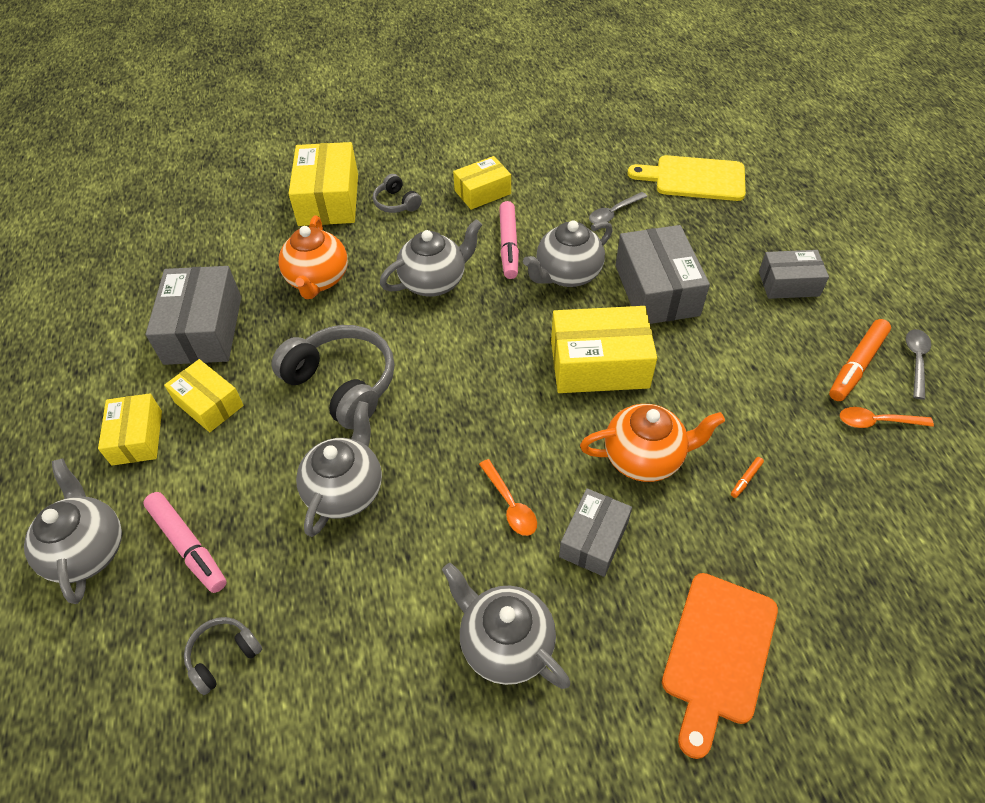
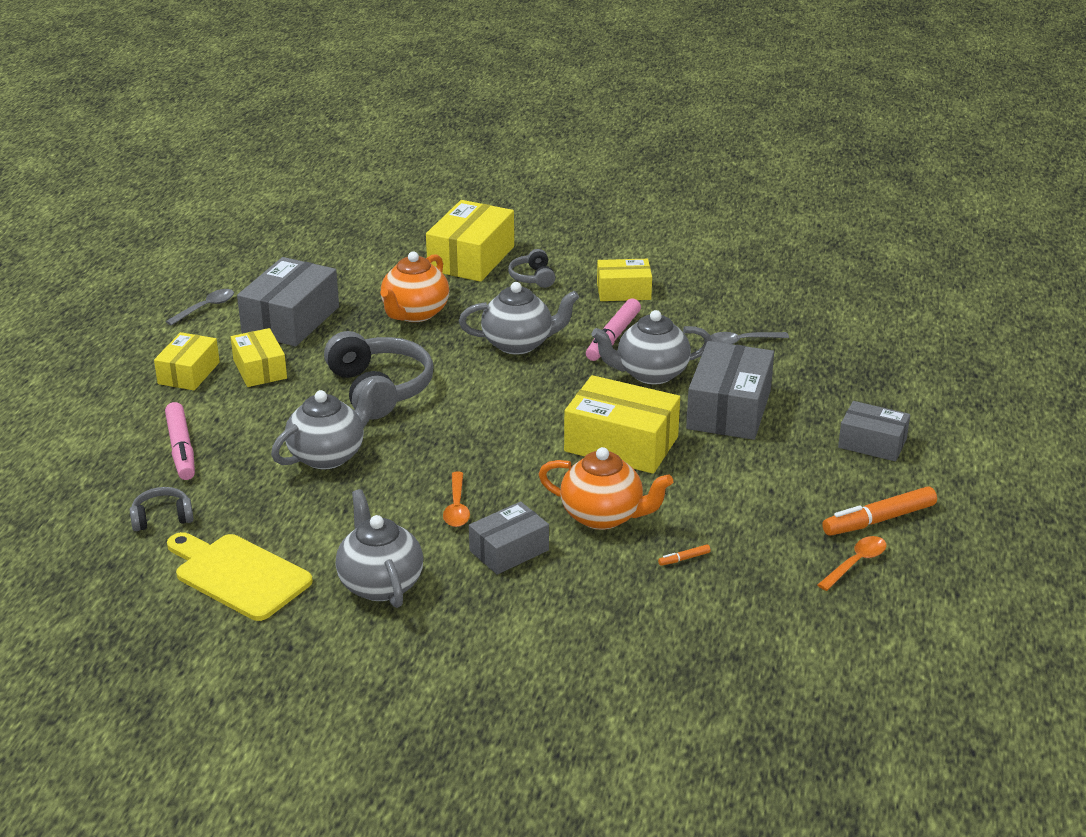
camera: 25 degrees right, 20 degrees down
(88, 550) = (107, 428): grey teapot -> none
(694, 179) = (855, 338): yellow cutting board -> yellow cutting board (238, 575)
(718, 653) = (550, 649): orange cutting board -> none
(877, 422) = (855, 563): orange spoon -> orange spoon turned 105 degrees clockwise
(916, 361) = (946, 536): grey spoon -> grey spoon (205, 308)

